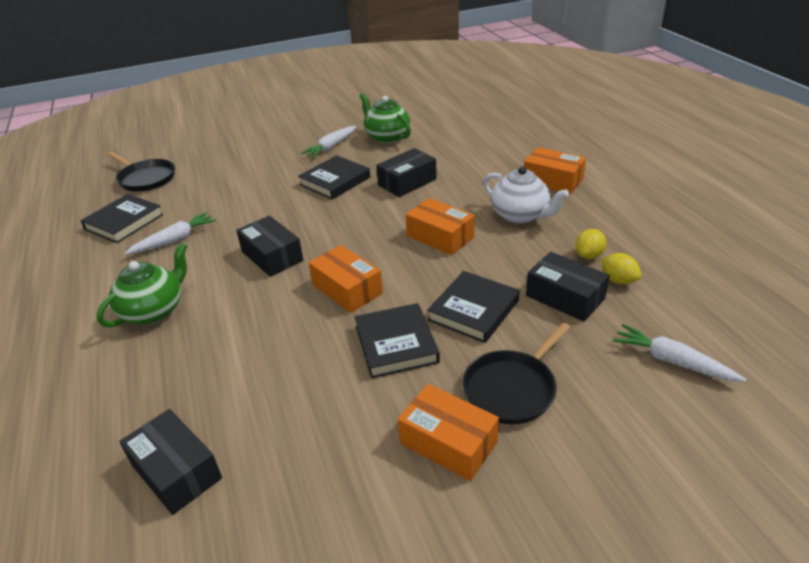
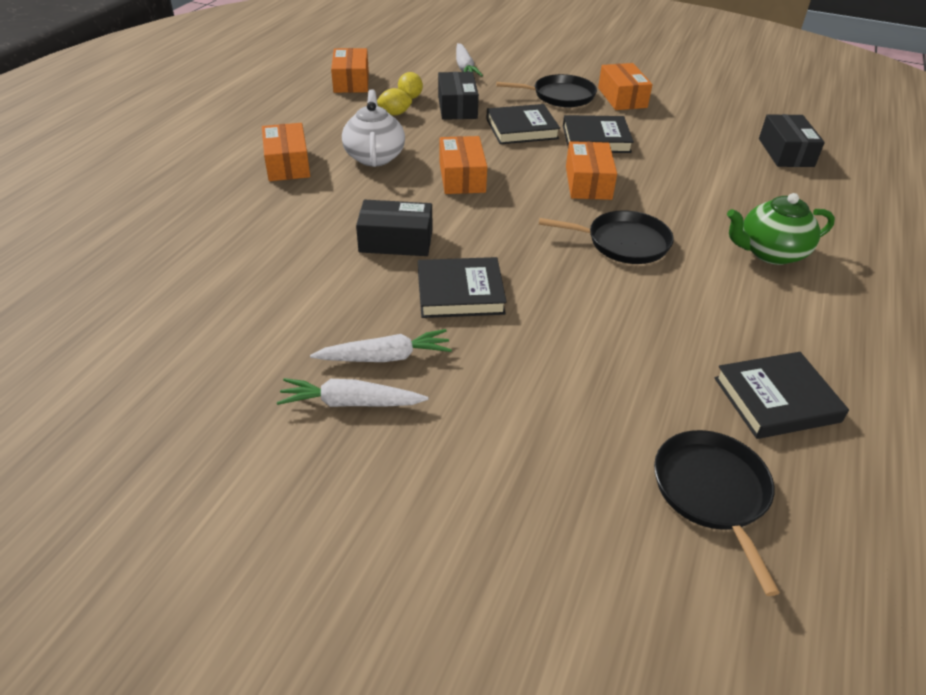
camera: 140 degrees left, 5 degrees up
(175, 240) = (716, 324): white carrot -> white carrot (350, 403)
(272, 256) = (623, 243): black box -> black pan
(386, 137) = (297, 324): green teapot -> none
(396, 344) = (596, 139): black book -> black book turned 60 degrees clockwise
(695, 263) = (351, 81): none -> orange box

